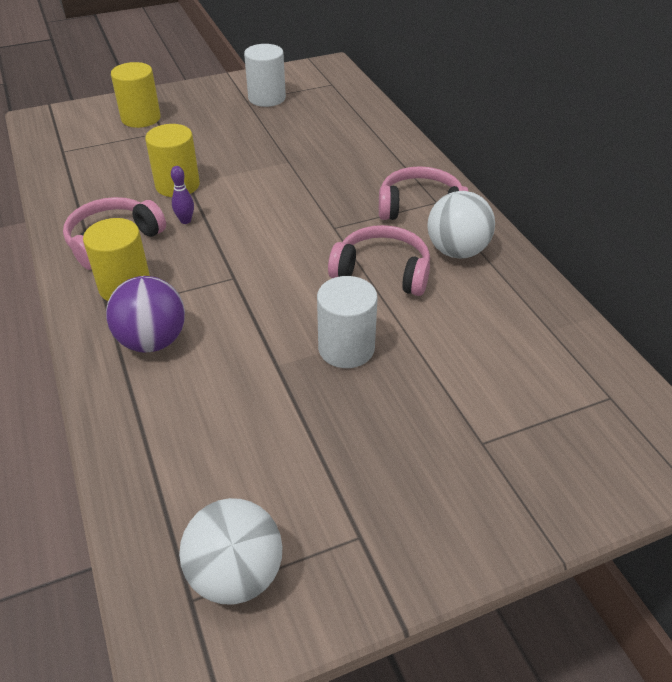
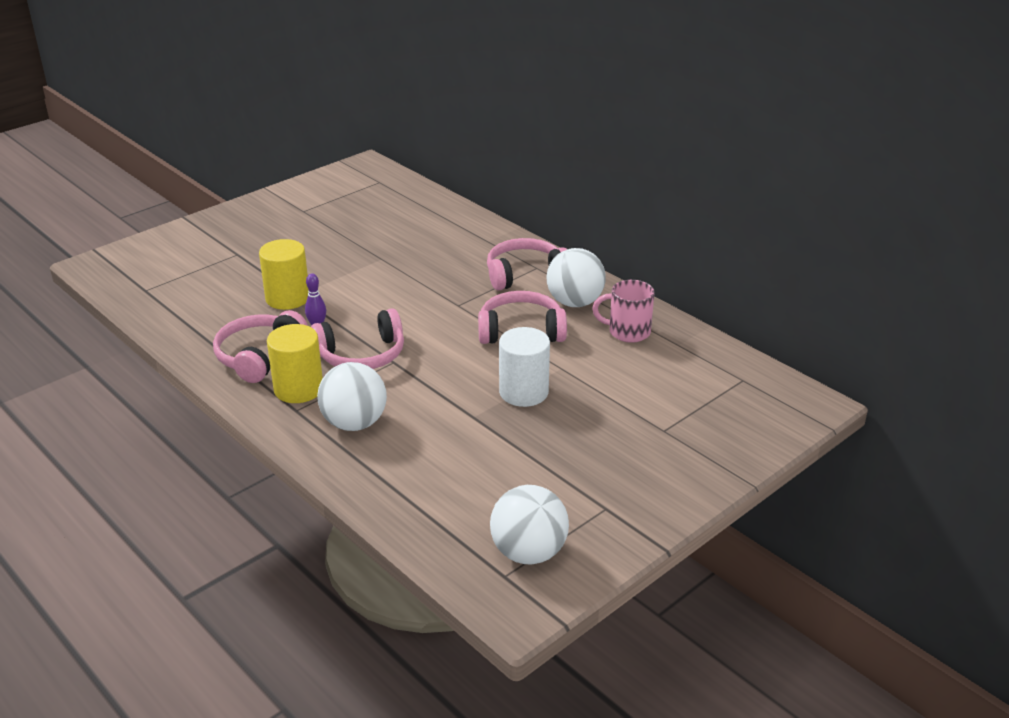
camera: 20 degrees left, 10 degrees down
(141, 118) = (205, 245): yellow cylinder -> none
(152, 341) = (354, 423): purple ball -> white ball
(207, 262) = (362, 355): none -> pink headphones
(267, 98) = (323, 205): white cylinder -> none
(498, 300) = (627, 332): none -> pink mug

